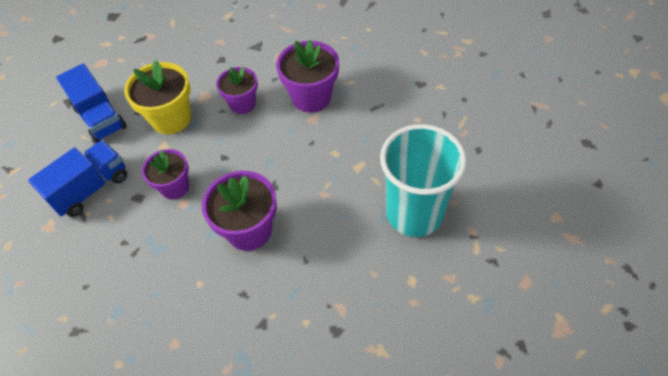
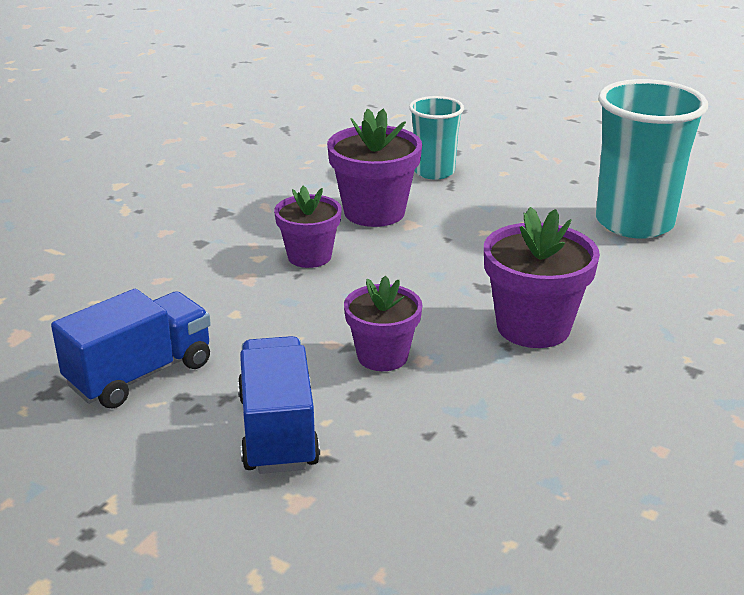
camera: 55 degrees left, 25 degrees down
(100, 117) = (140, 374): blue truck -> blue truck turned 45 degrees counterclockwise
(171, 118) = (247, 315): yellow flower pot -> none
(384, 91) = (434, 172): none -> turquoise cup

